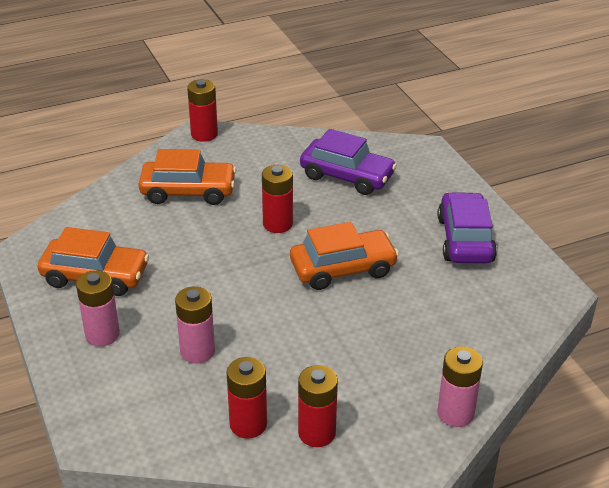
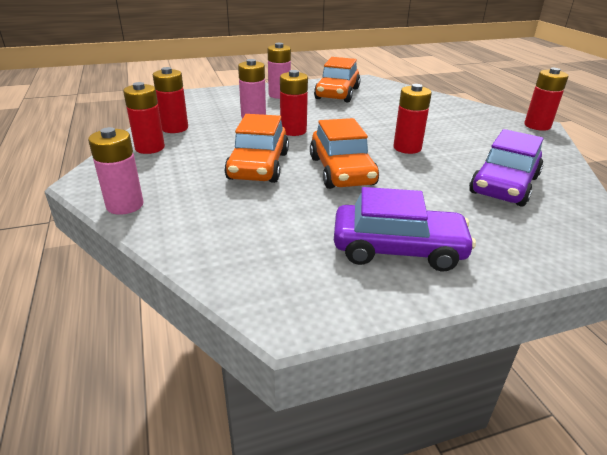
camera: 95 degrees right, 5 degrees down
(188, 191) = (444, 118): orange car -> orange car (259, 166)
(242, 310) = (293, 131): none -> red battery

